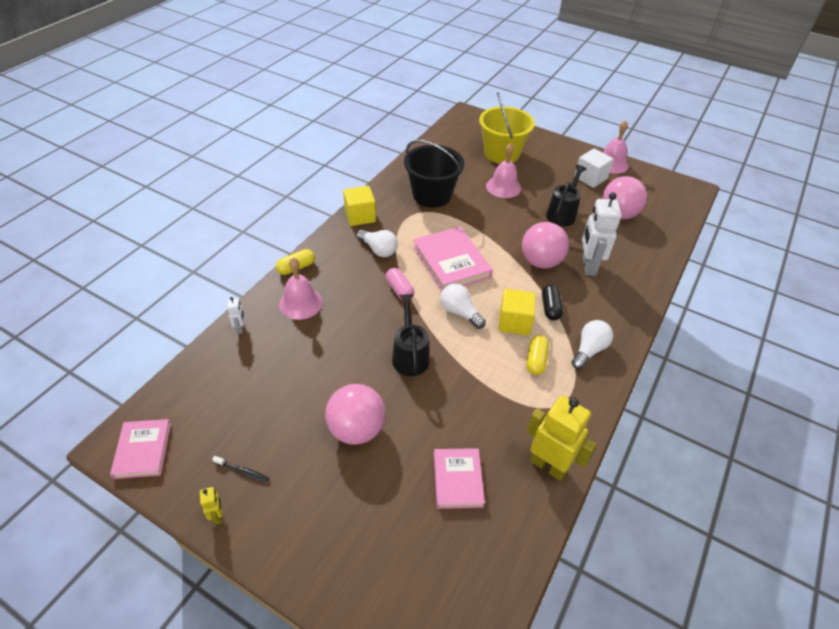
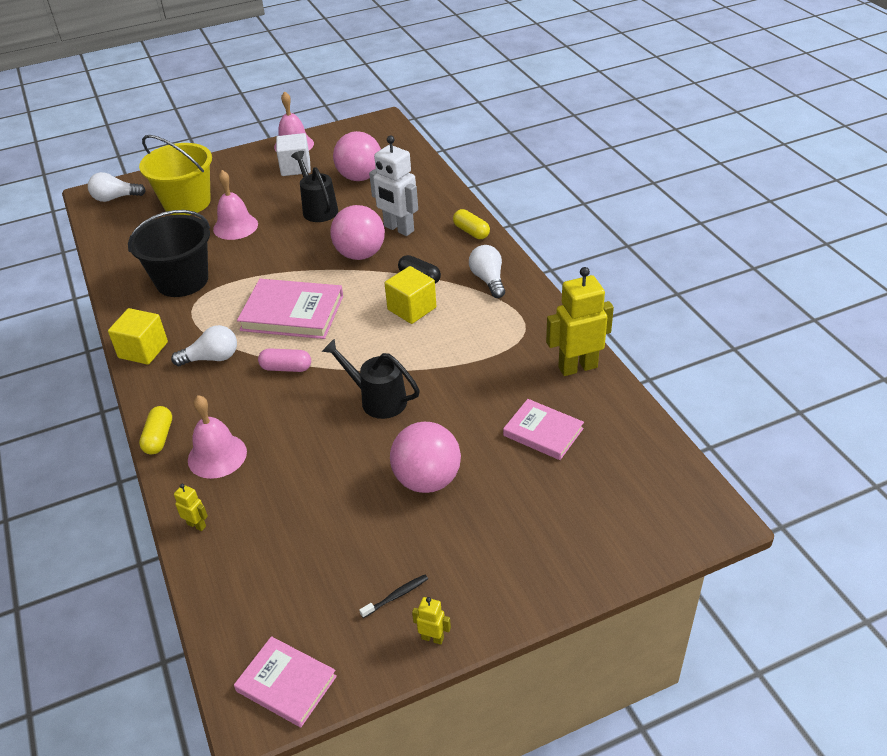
camera: 50 degrees left, 5 degrees down
(240, 328) = (197, 525): white robot -> yellow robot
(459, 312) = (362, 339): white light bulb -> white light bulb (115, 198)
(536, 360) = (467, 317): yellow capsule -> yellow capsule (471, 232)

